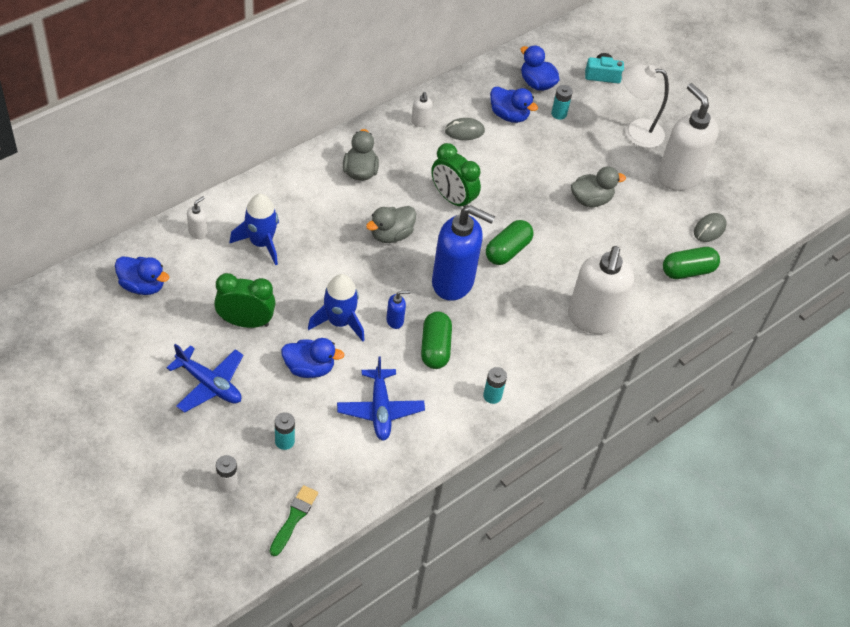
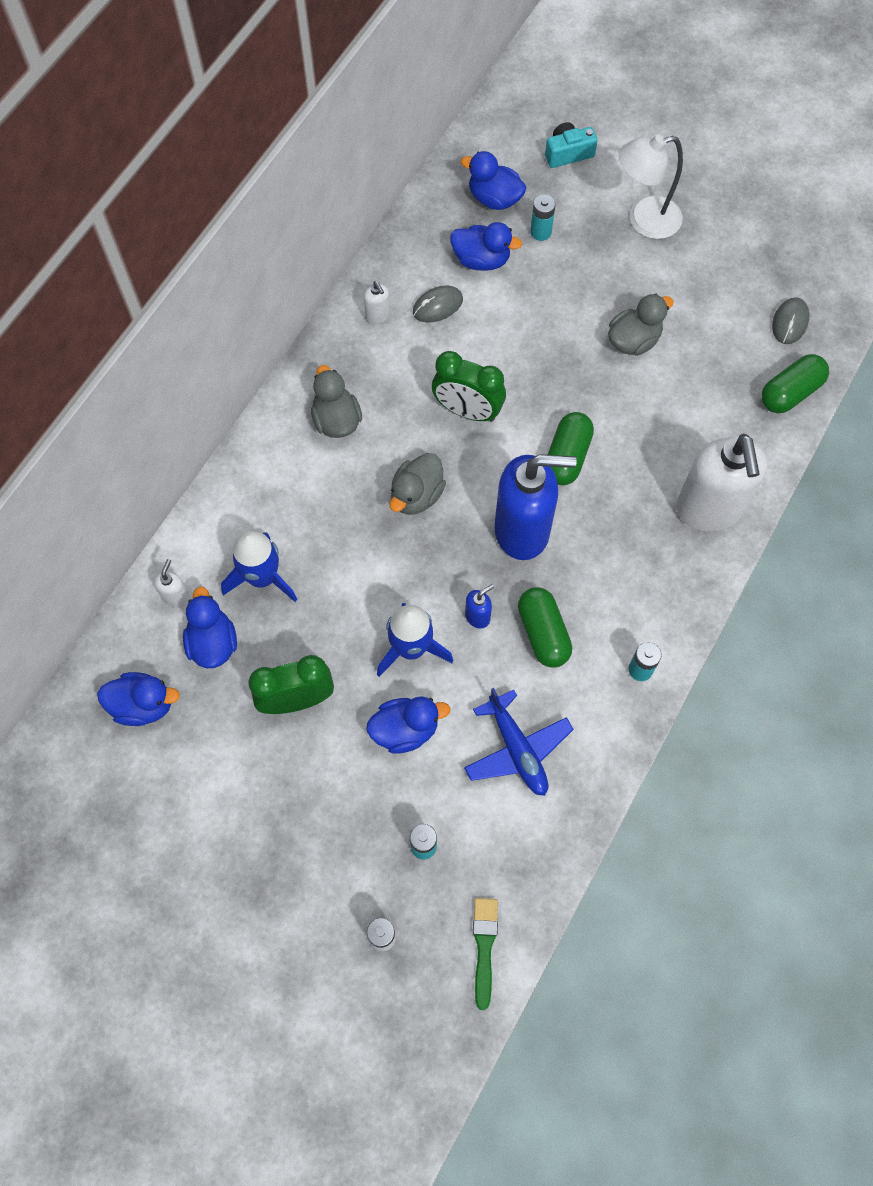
camera: 15 degrees left, 15 degrees up
(207, 268) = (213, 643): none -> blue duck
(209, 384) = (294, 808): blue plane -> none
(678, 176) = (721, 263): white soap dispenser -> none

